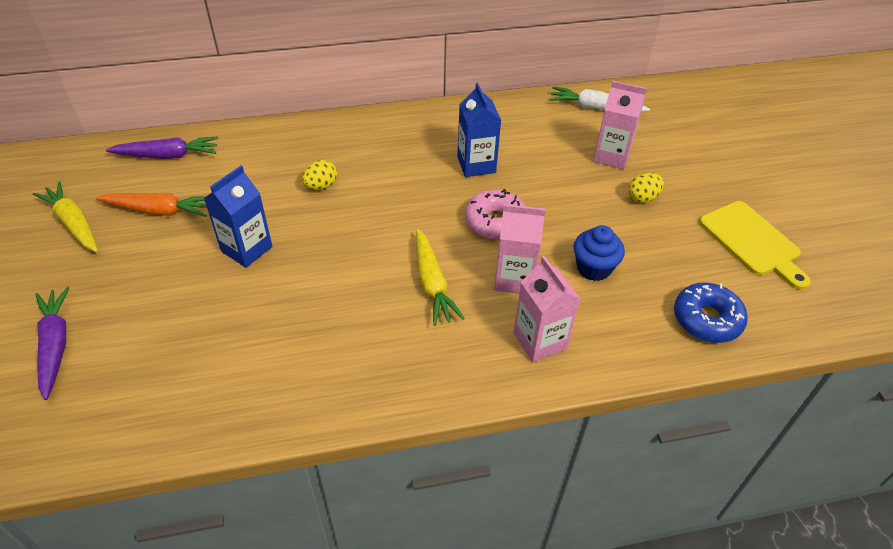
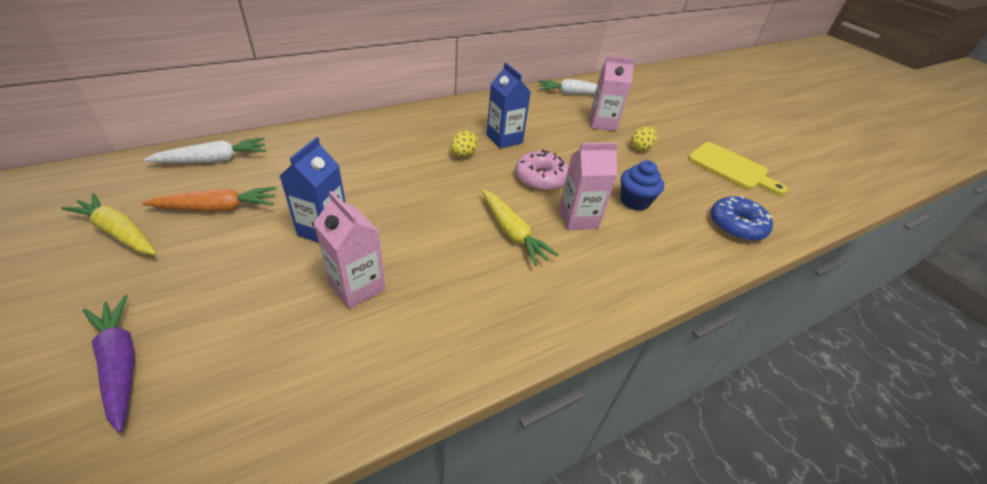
camera: 20 degrees left, 5 degrees down
(167, 155) = (214, 160): purple carrot -> white carrot
(321, 186) = (377, 168): yellow egg -> yellow egg (463, 155)
(539, 341) = (625, 264): pink carton -> pink carton (357, 286)

